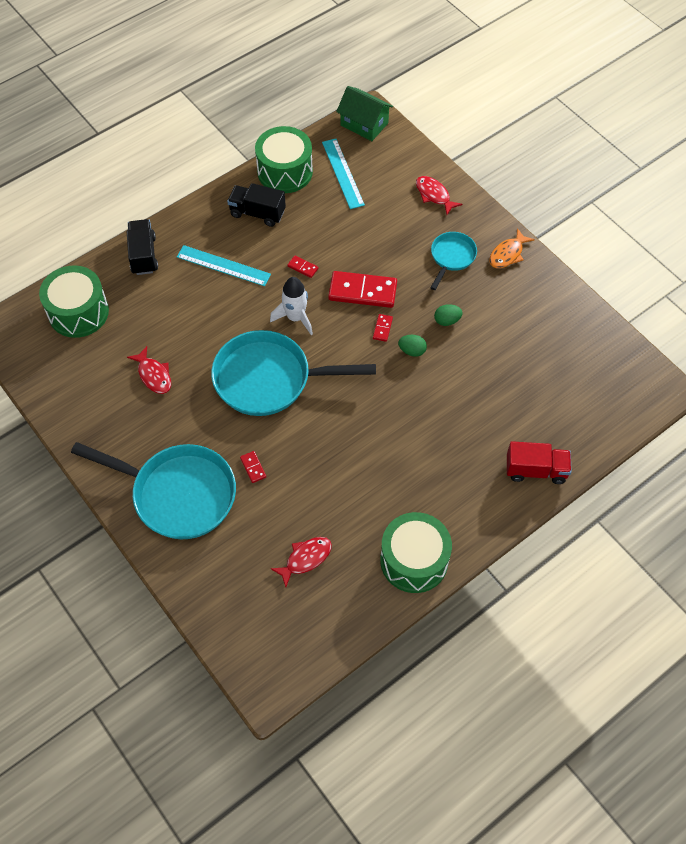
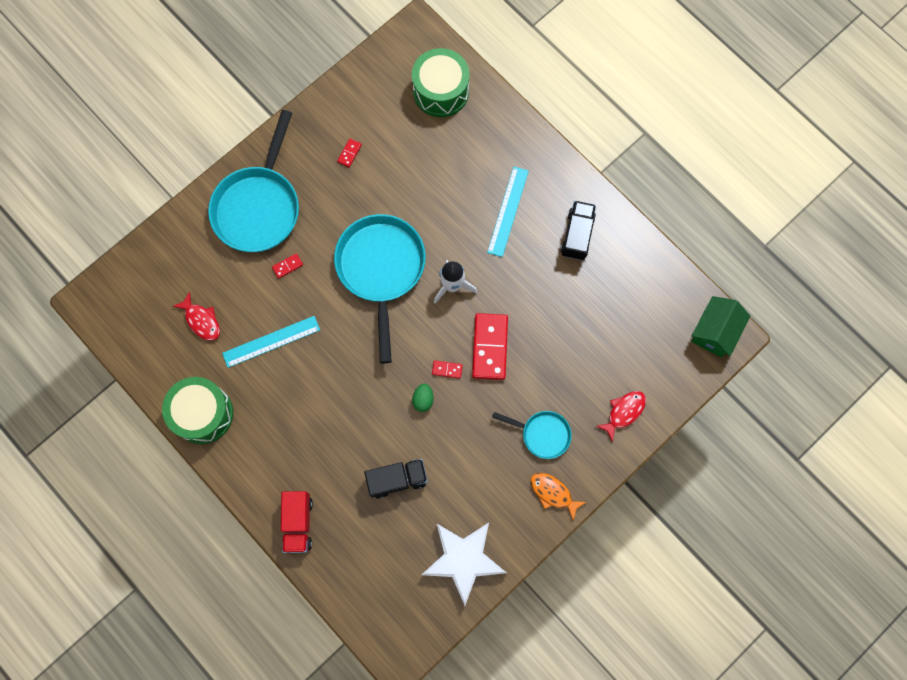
camera: 85 degrees right, 15 degrees up
(143, 255) = (512, 136): black truck -> black truck (397, 479)
(154, 375) = (377, 168): red fish -> none
(285, 172) = (635, 256): green drum -> none
(302, 267) = (513, 286): red domino -> red domino (349, 153)
(343, 173) = (641, 315): turquoise ruler -> turquoise ruler (271, 341)
(447, 321) = (462, 432): green egg -> none
(570, 329) = (463, 560): none -> white star

